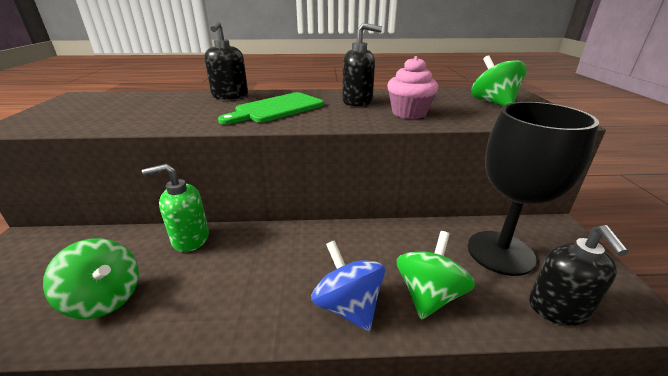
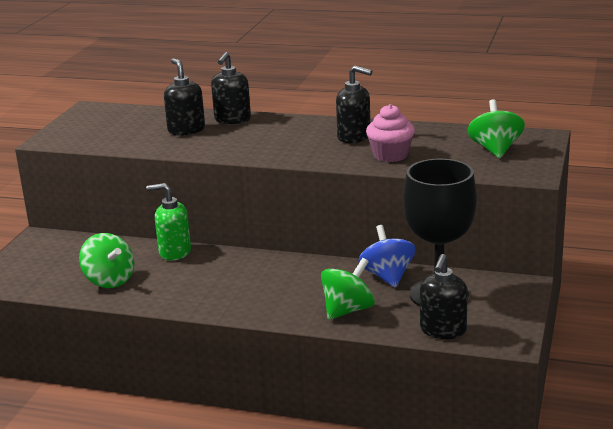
camera: 20 degrees right, 5 degrees down
(184, 107) = (186, 130): none -> black soap dispenser
(276, 109) = (269, 139): green cutting board -> none
(348, 306) = (281, 307): blue spinning top -> blue spinning top (387, 276)

